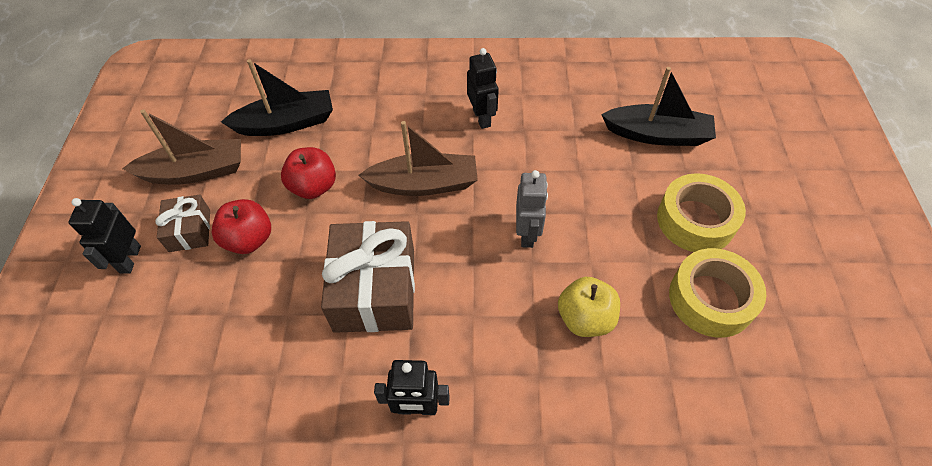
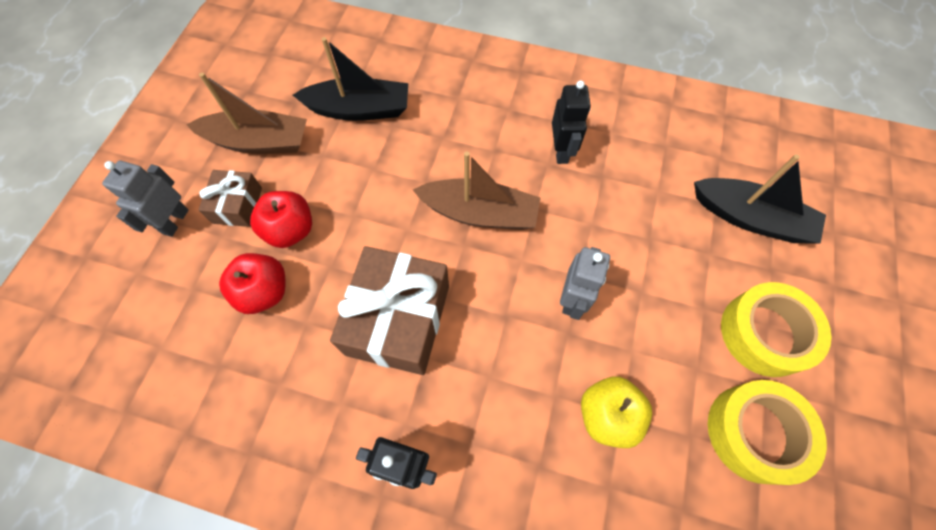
camera: 15 degrees right, 10 degrees up
(129, 259) = (175, 221): black robot -> grey robot
(313, 187) = (368, 188): red apple -> red apple (264, 292)

